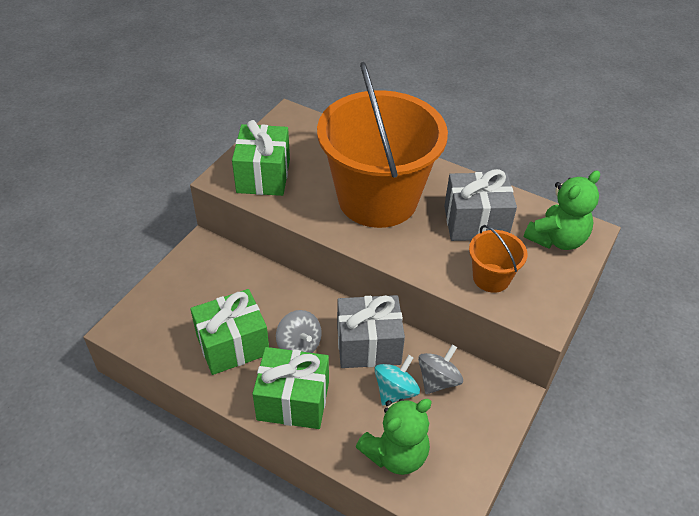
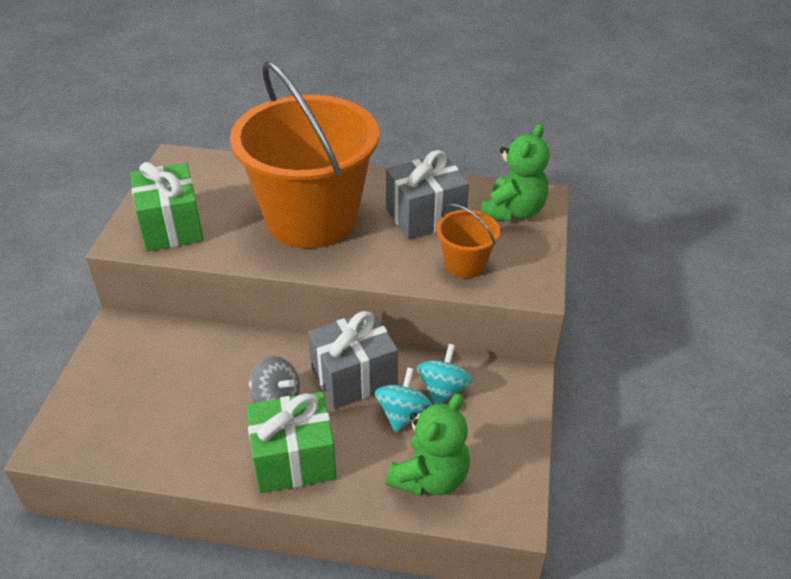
camera: 20 degrees left, 5 degrees down
(233, 345) = (198, 422): green gift -> none
(438, 380) = (443, 389): grey spinning top -> turquoise spinning top

